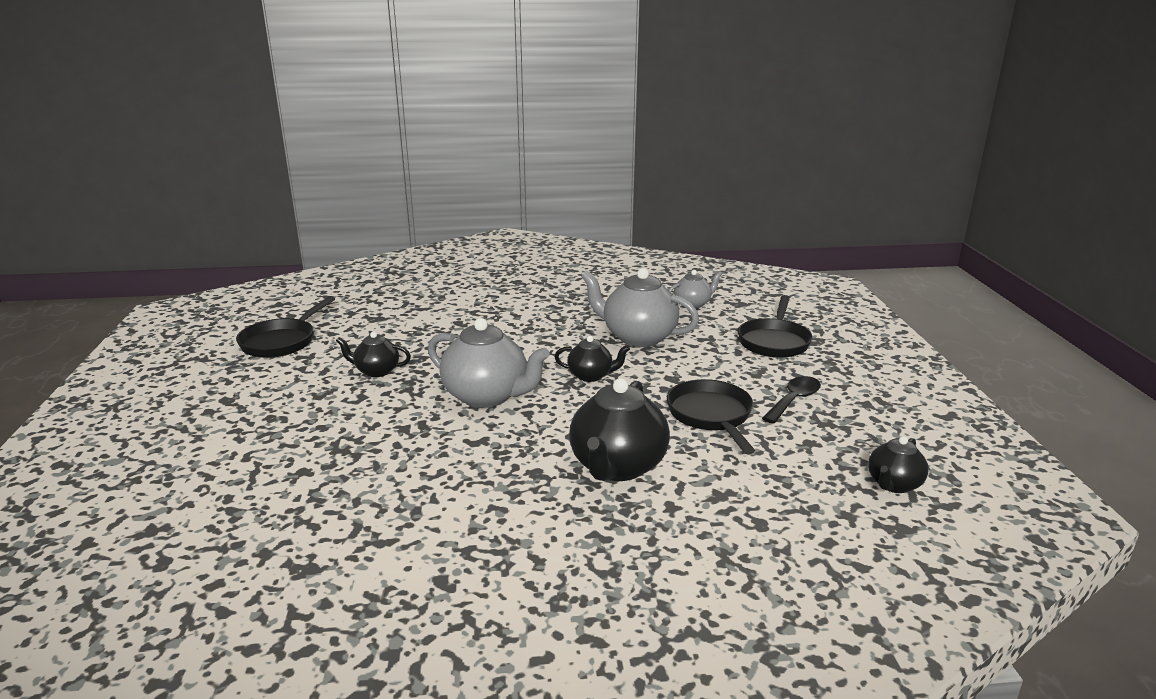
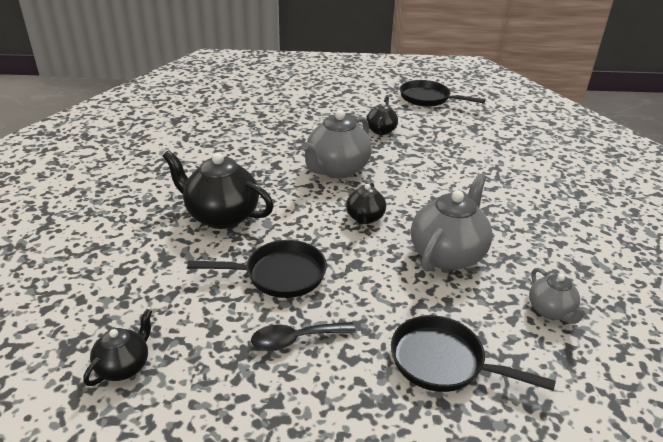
camera: 95 degrees right, 10 degrees up
(794, 400) = (295, 340): black spoon -> black spoon turned 120 degrees clockwise
(893, 485) = (124, 366): black teapot -> black teapot turned 75 degrees clockwise

